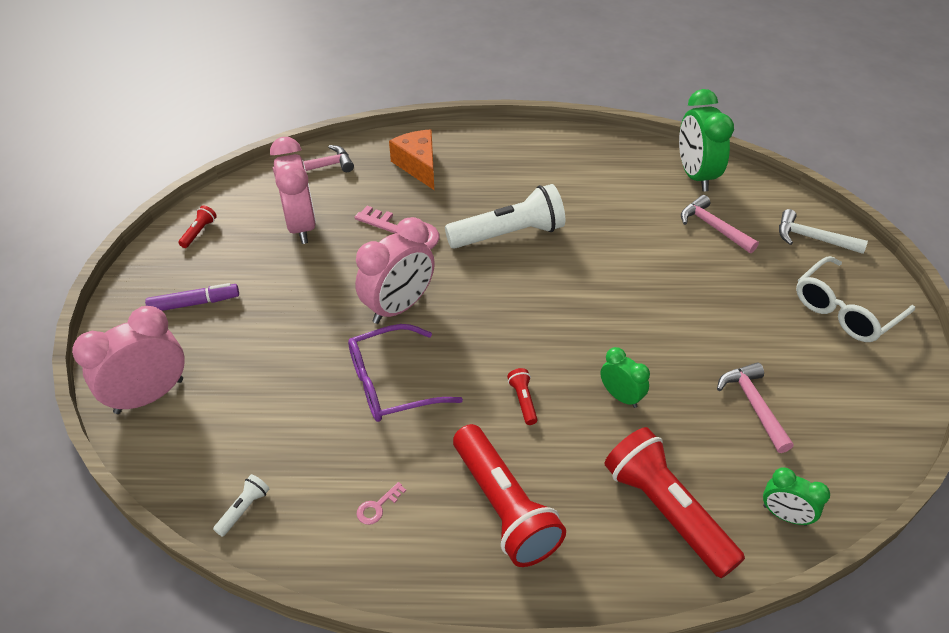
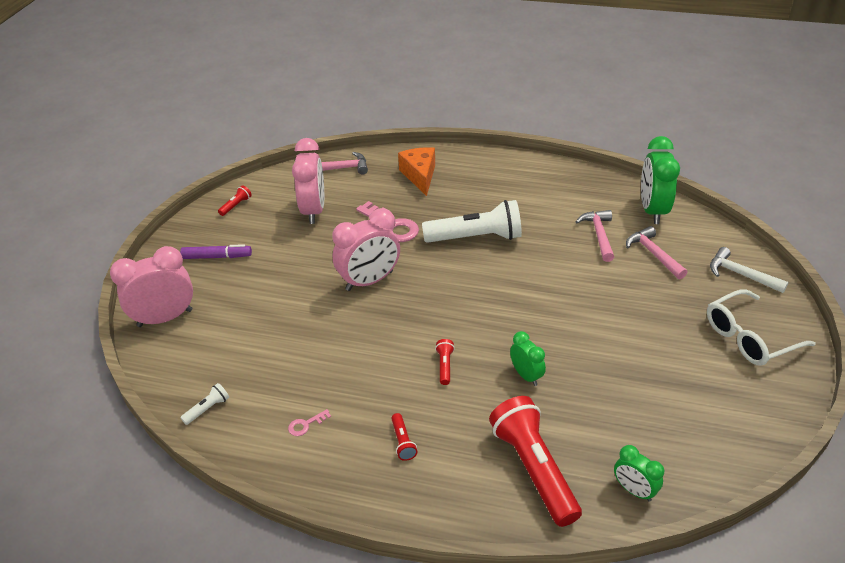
camera: 15 degrees right, 5 degrees down
(391, 384) = (345, 337): purple glasses -> none
(504, 507) = (403, 442): red flashlight -> red flashlight, size x0.41
(754, 405) = (638, 400): pink hammer -> pink hammer (599, 235)

